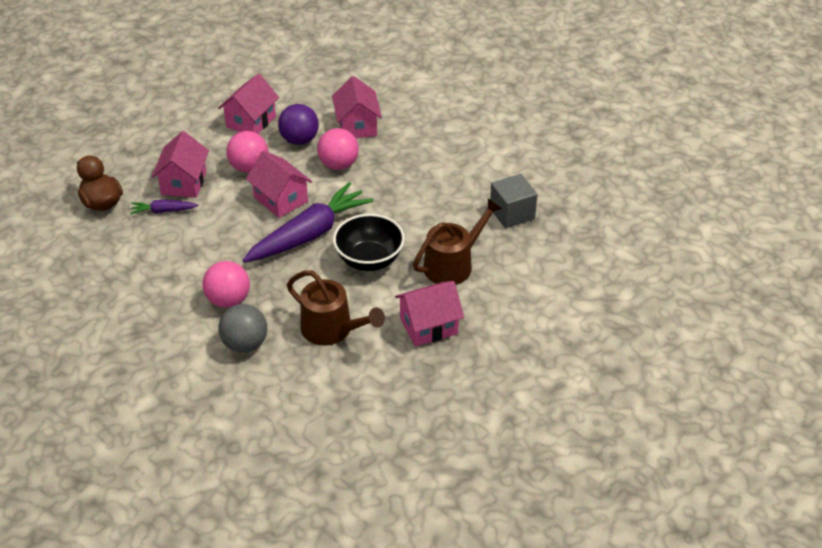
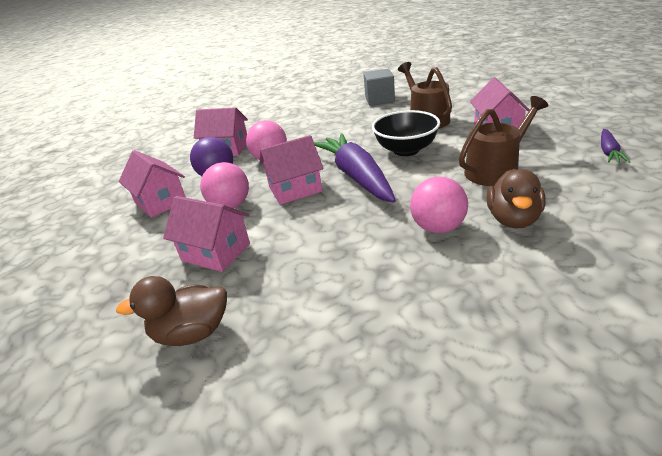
camera: 65 degrees left, 10 degrees down
(163, 211) = (254, 271): purple carrot -> purple carrot (608, 152)
(245, 344) = (513, 219): grey ball -> brown duck

